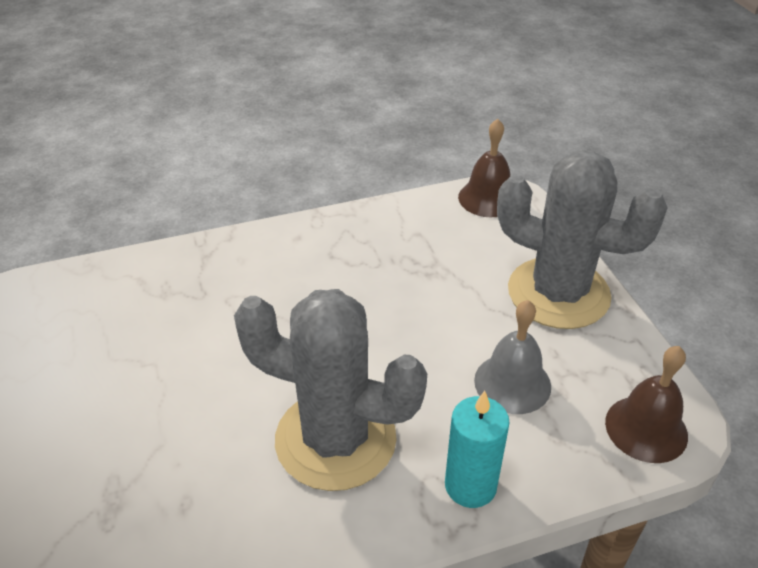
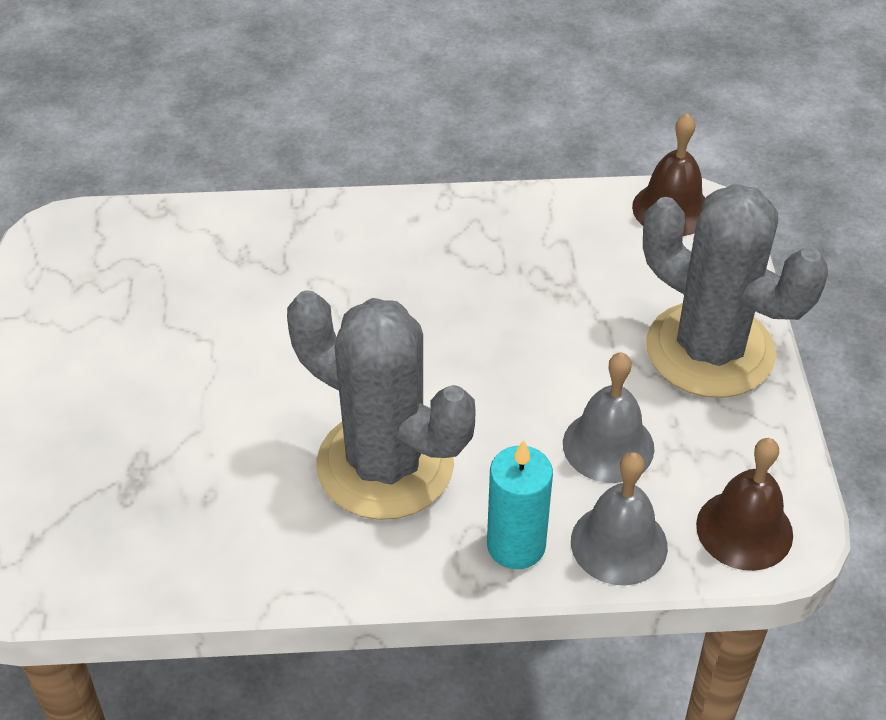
camera: 15 degrees right, 5 degrees up
(553, 464) = (619, 544): none -> grey bell

